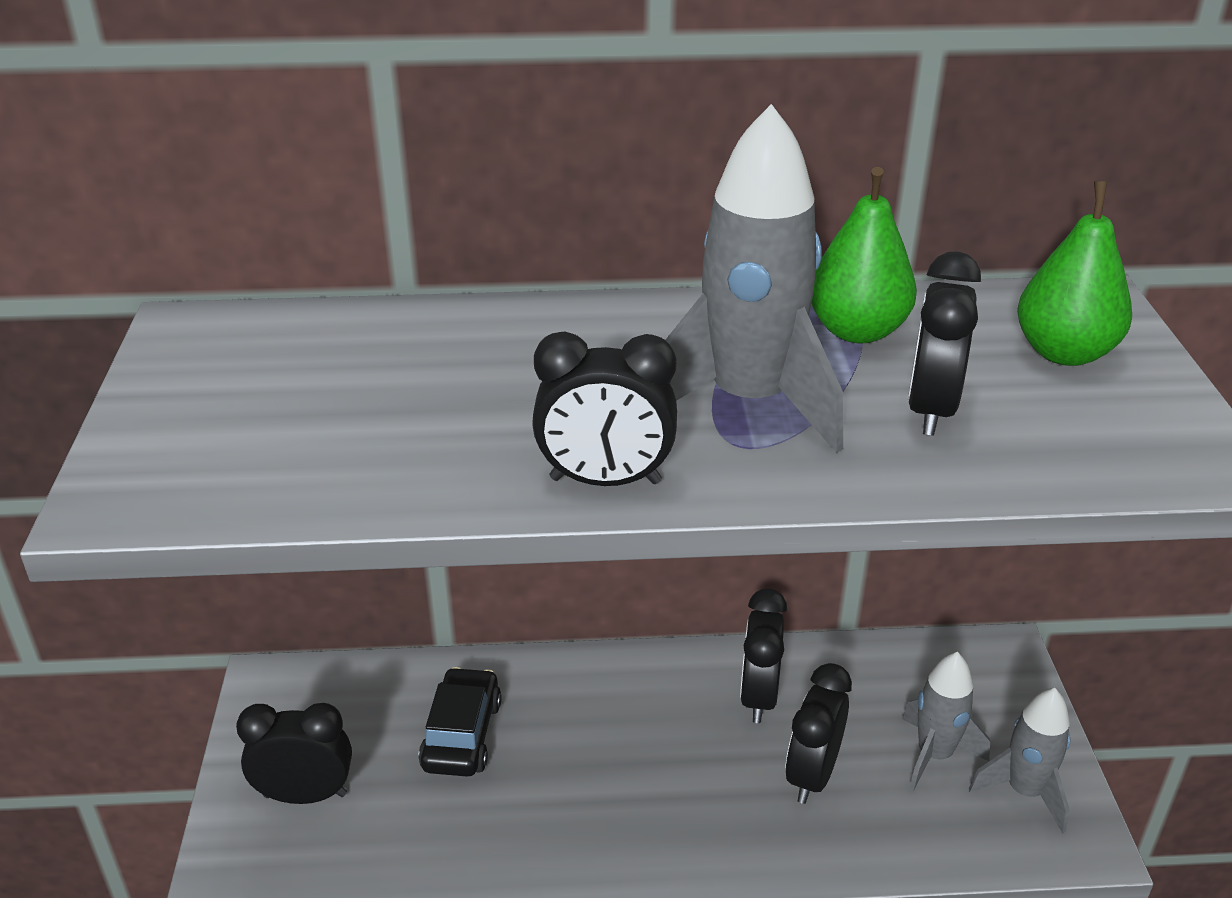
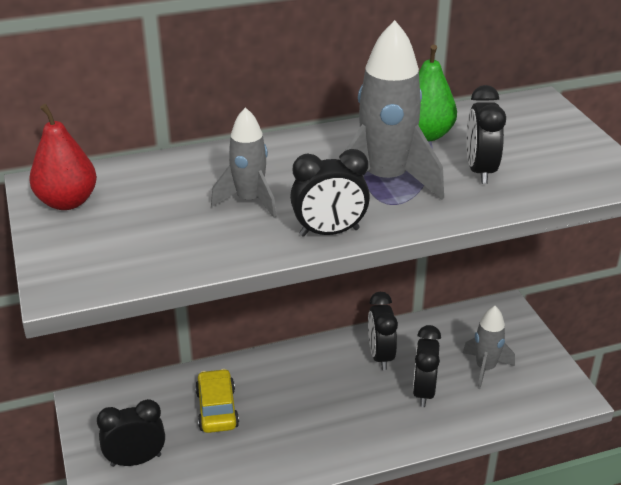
camera: 15 degrees left, 0 degrees up
(207, 360) = (67, 202): none -> red pear
(461, 735) = (217, 409): black car -> yellow car
(1024, 791) = (537, 378): grey rocket -> grey rocket (249, 201)
(1064, 353) = (535, 132): green pear -> none

